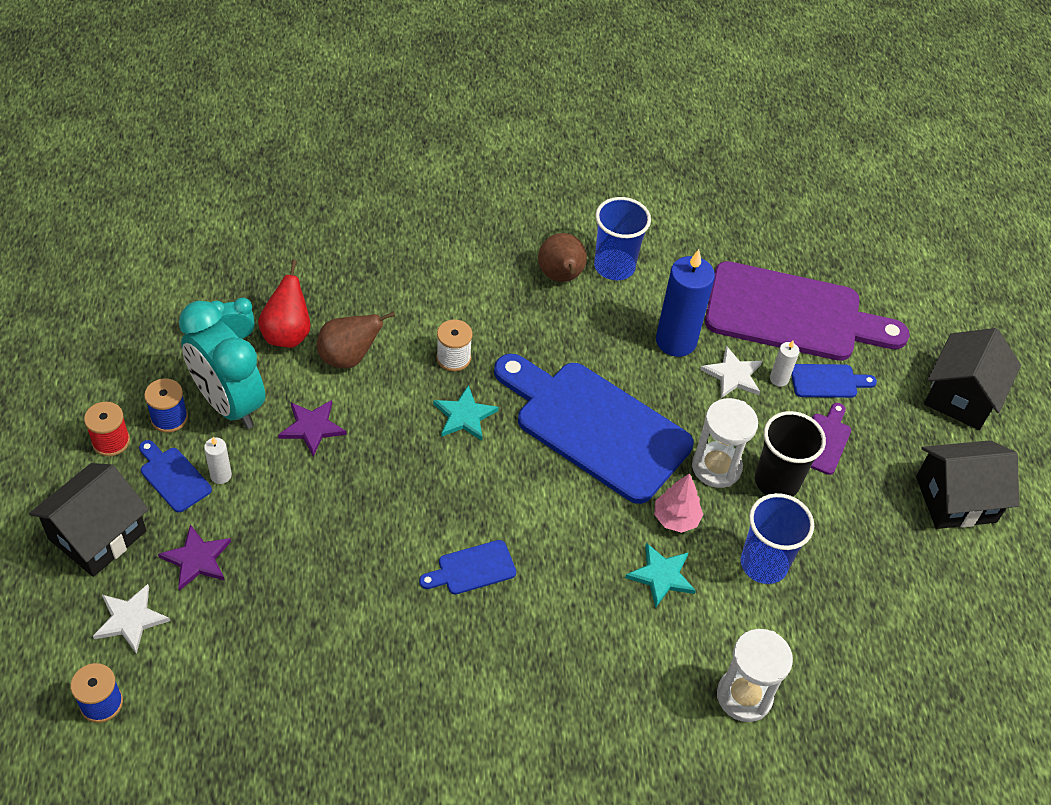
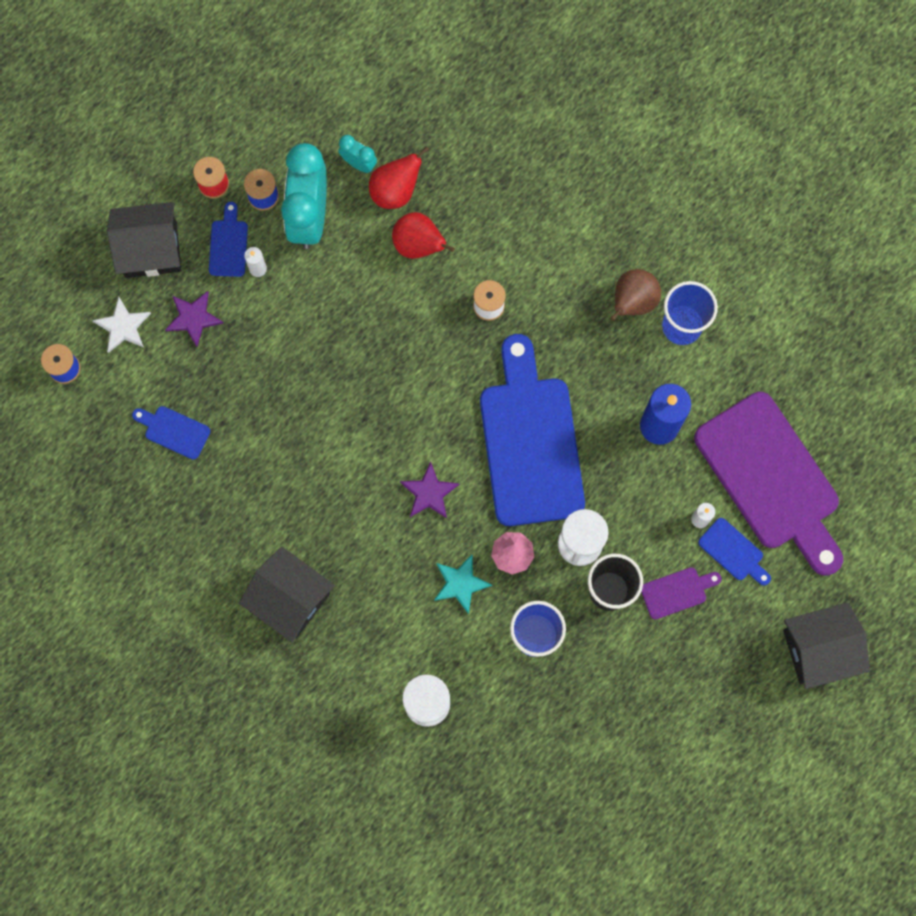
camera: 50 degrees right, 25 degrees up
(312, 427) = (345, 281): purple star -> purple star (429, 493)
(349, 357) = (419, 245): brown pear -> red pear
(464, 416) = (451, 357): turquoise star -> none
(472, 569) = (349, 472): blue cutting board -> blue cutting board (174, 431)
(733, 375) = (670, 487): white star -> none
(956, 499) = (718, 713): black house -> black house (290, 599)

